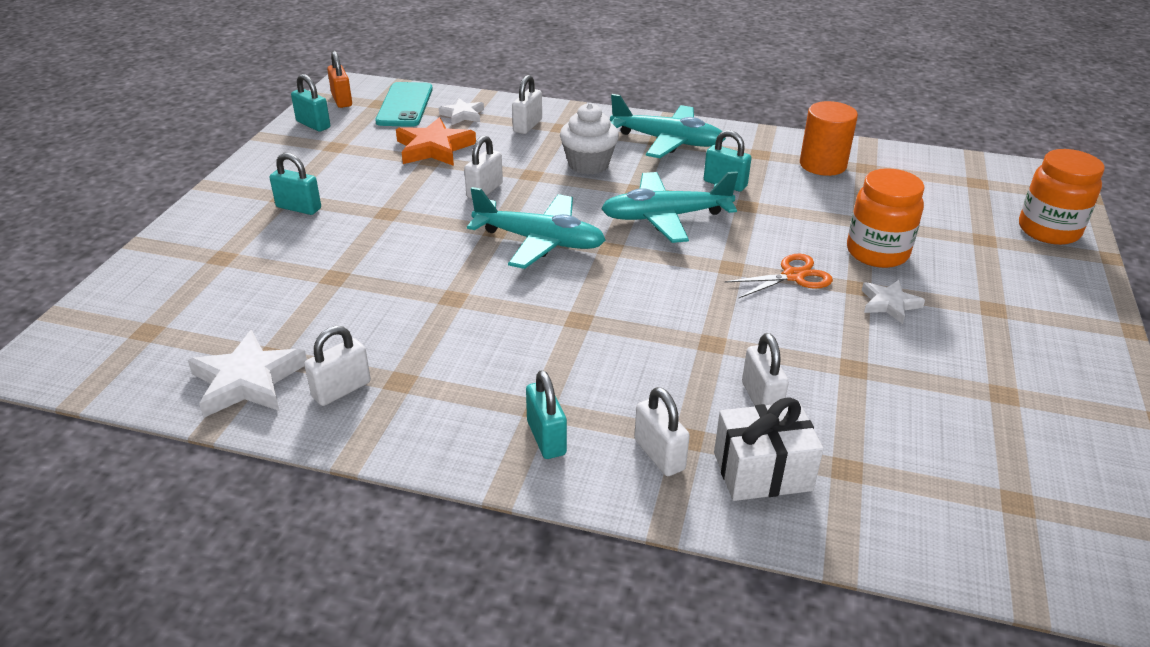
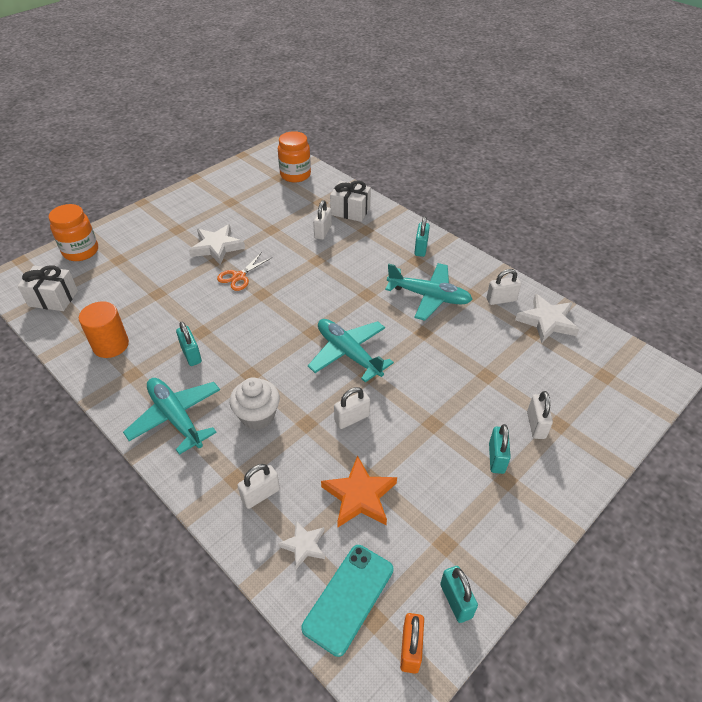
camera: 150 degrees left, 10 degrees up
(299, 208) = (496, 458): turquoise padlock -> turquoise padlock turned 45 degrees clockwise
(659, 455) = (382, 228): white padlock -> white padlock (536, 425)
(665, 217) = (258, 342): turquoise plane -> turquoise plane (429, 297)
(793, 276) = (239, 276): orange scissors -> orange scissors turned 60 degrees counterclockwise
(877, 252) = (180, 273): orange jar -> orange jar (295, 175)
(889, 304) = (217, 247): white star -> white star, size x1.66
(965, 178) = (53, 298): none -> white gift

